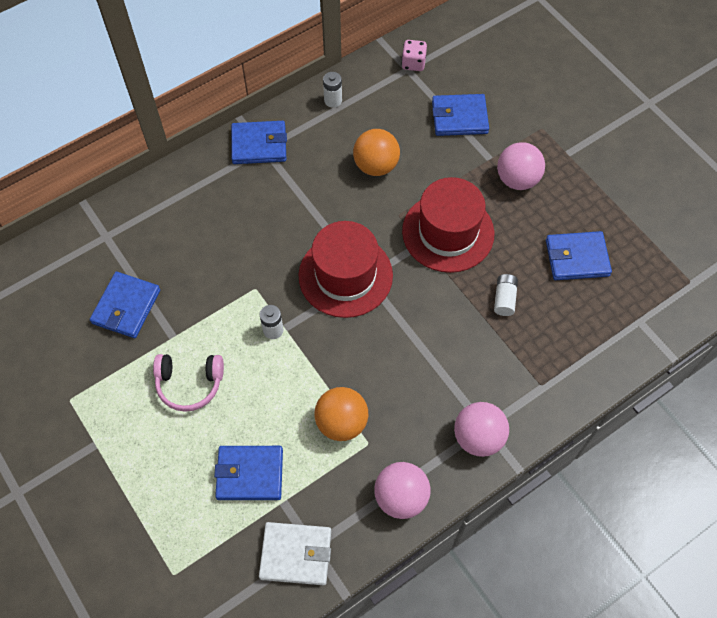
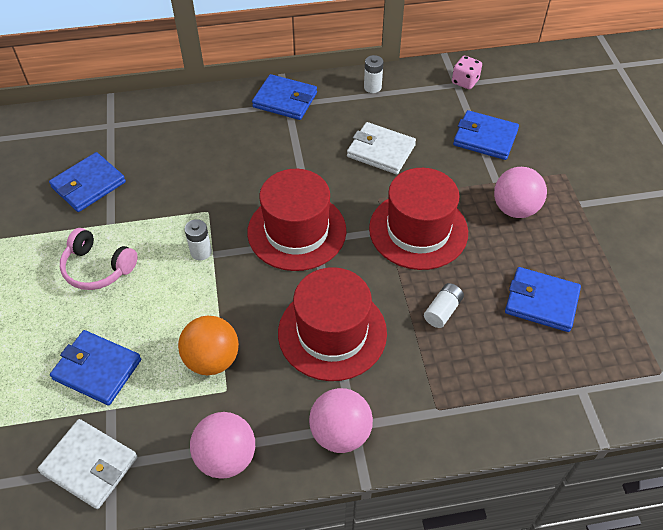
camera: 25 degrees right, 10 degrees down
(376, 166) = (381, 151): orange ball -> white wallet
(426, 356) = (332, 332): none -> red hat

